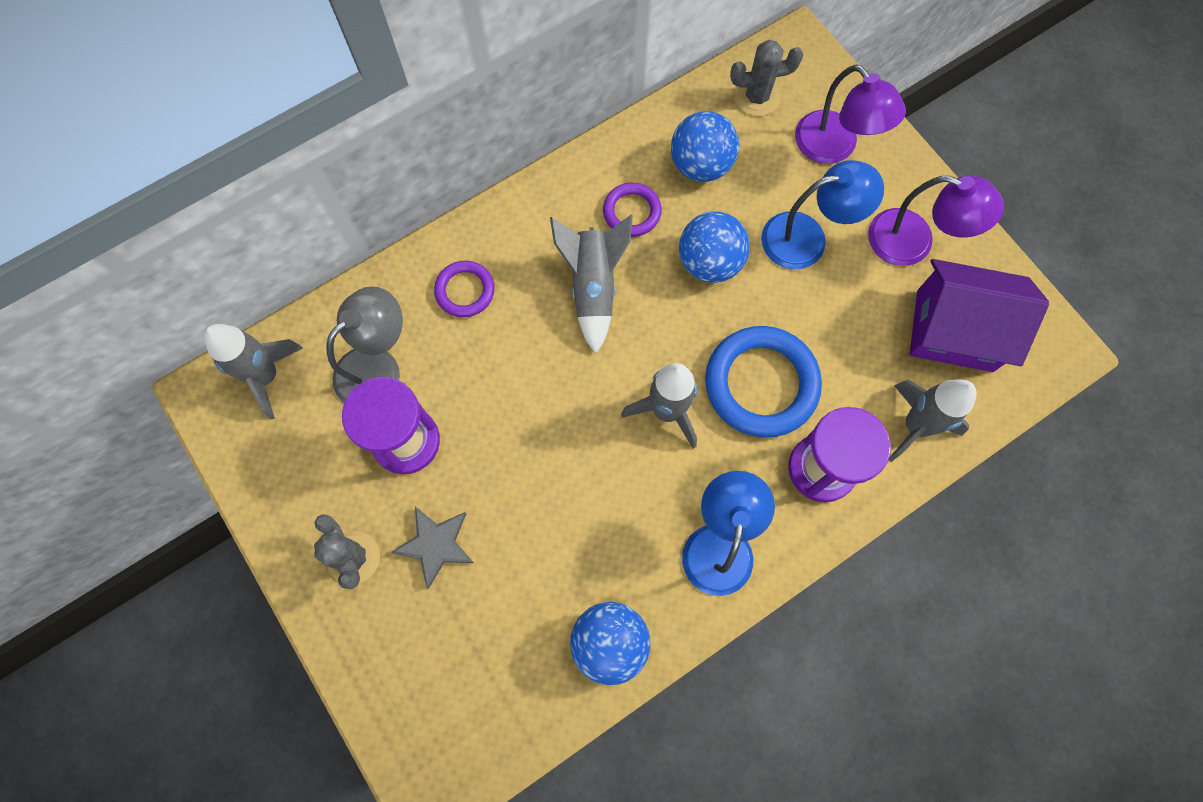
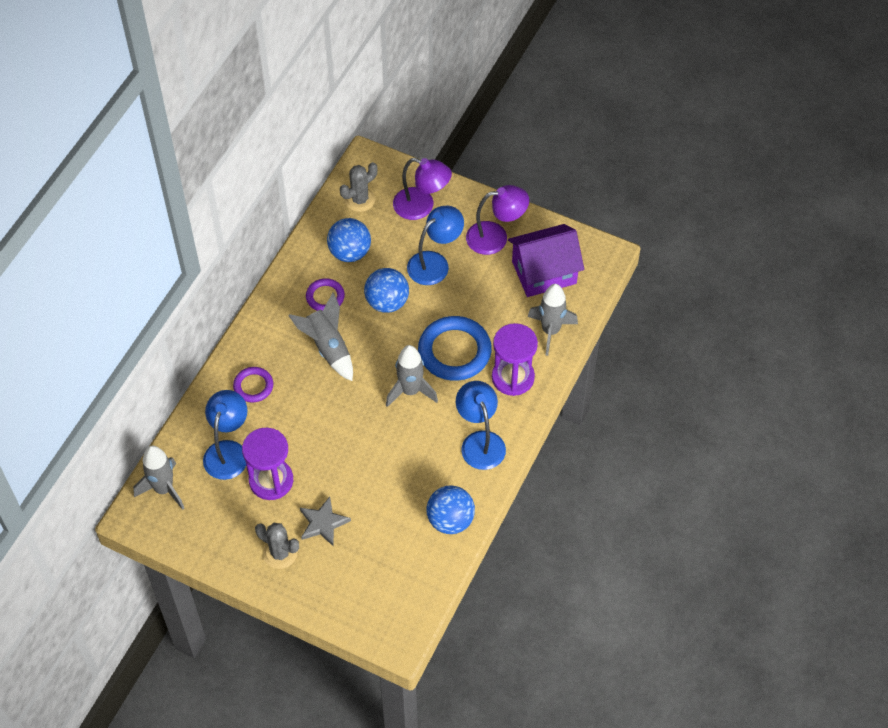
camera: 30 degrees left, 15 degrees down
(378, 367) = (228, 451): grey lamp -> blue lamp

